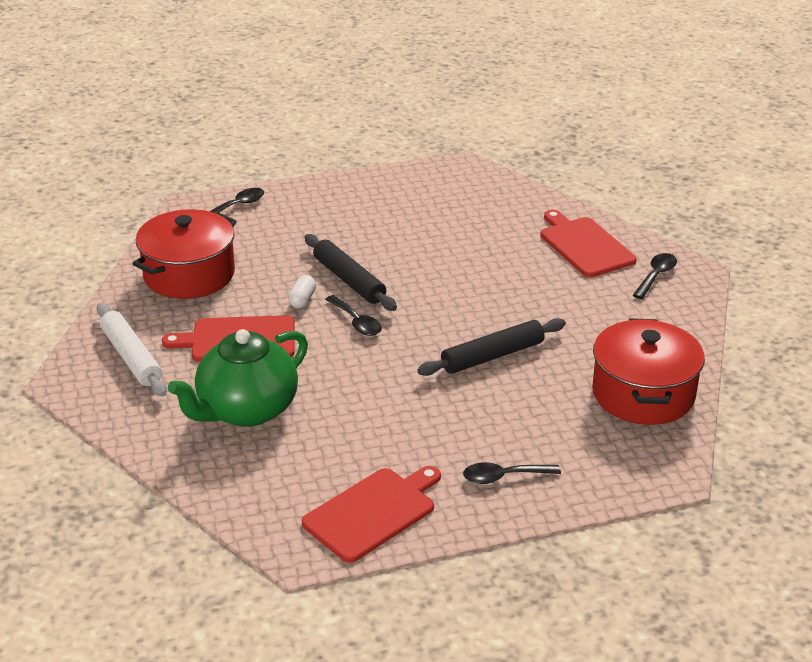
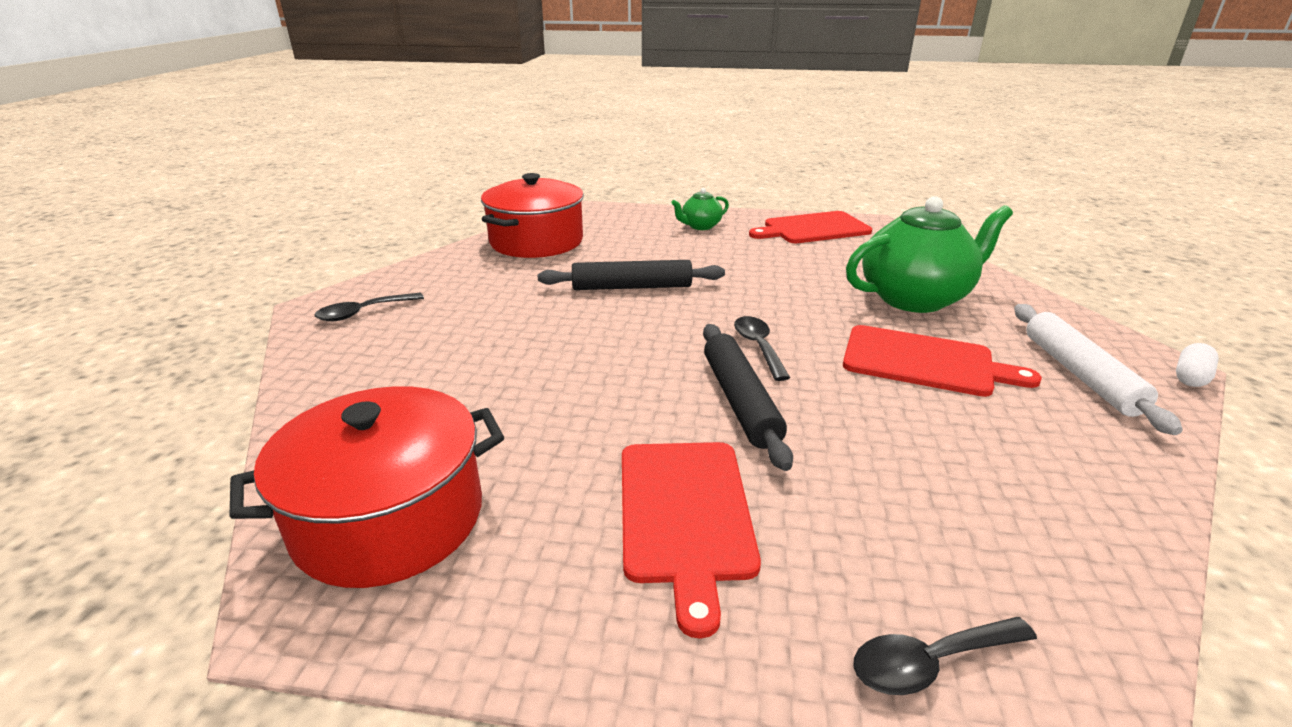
camera: 155 degrees left, 5 degrees down
(189, 274) = (1023, 483): red pot -> red pot (389, 518)
(302, 300) = (822, 390): white capsule -> white capsule (1190, 377)
(504, 477) = (700, 226): black spoon -> green teapot
(584, 245) = (374, 365): red cutting board -> red cutting board (684, 514)

